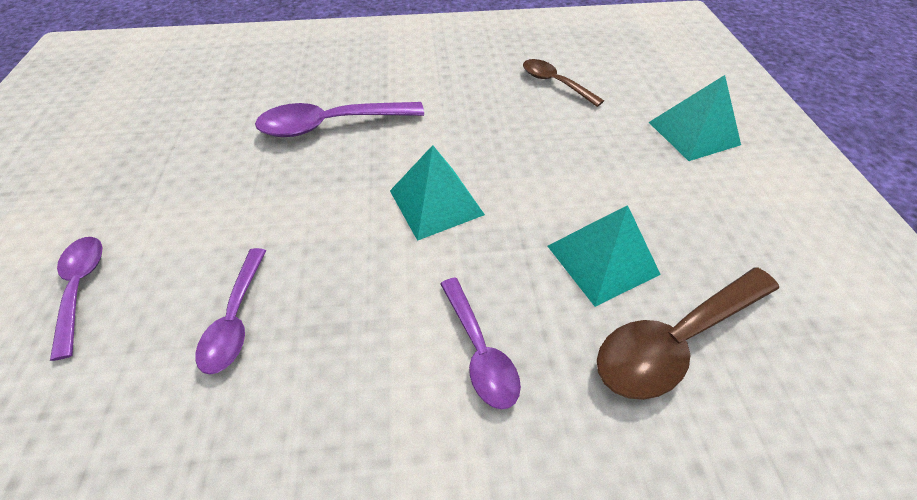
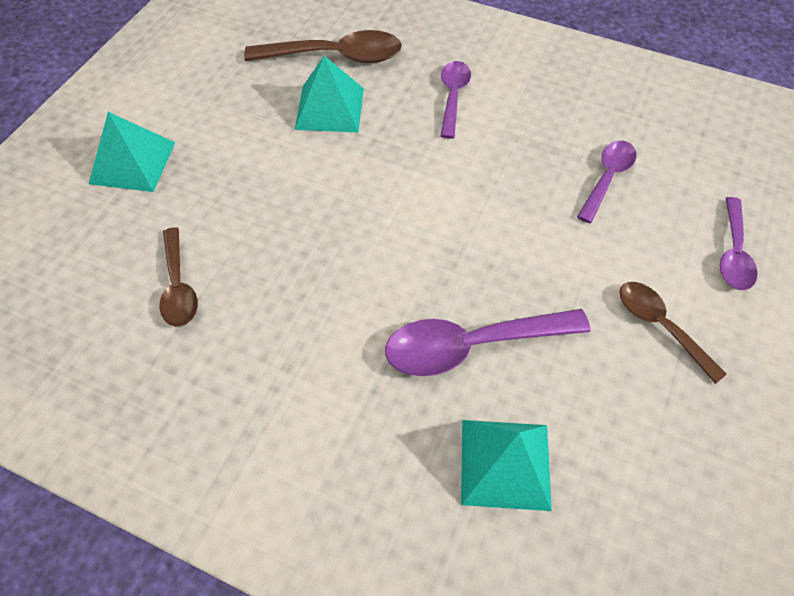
camera: 150 degrees left, 5 degrees up
(174, 191) = (660, 326): none -> brown spoon
(331, 125) = (471, 345): purple spoon -> purple spoon turned 150 degrees clockwise
(436, 202) = (416, 201): turquoise pyramid -> turquoise pyramid (505, 464)

